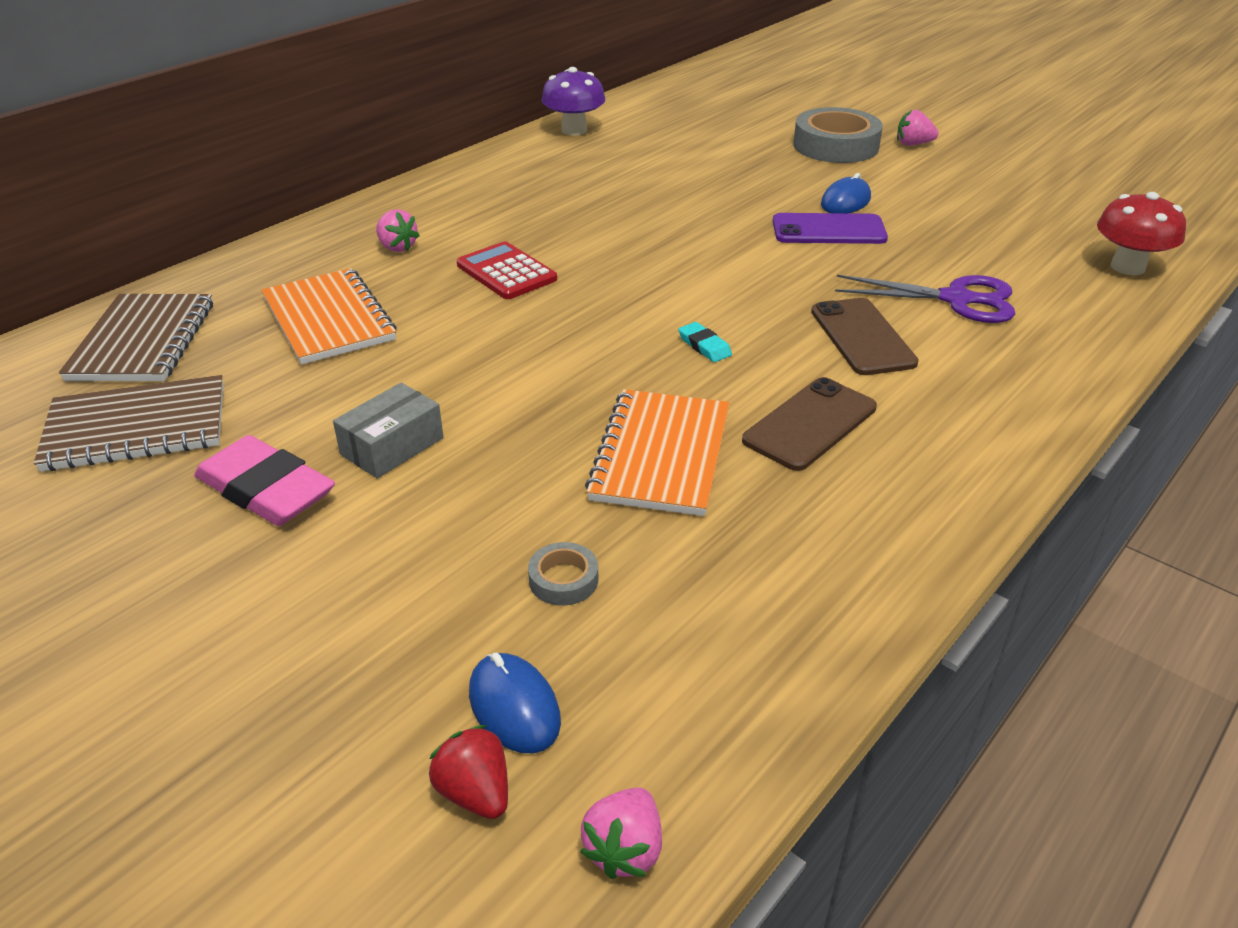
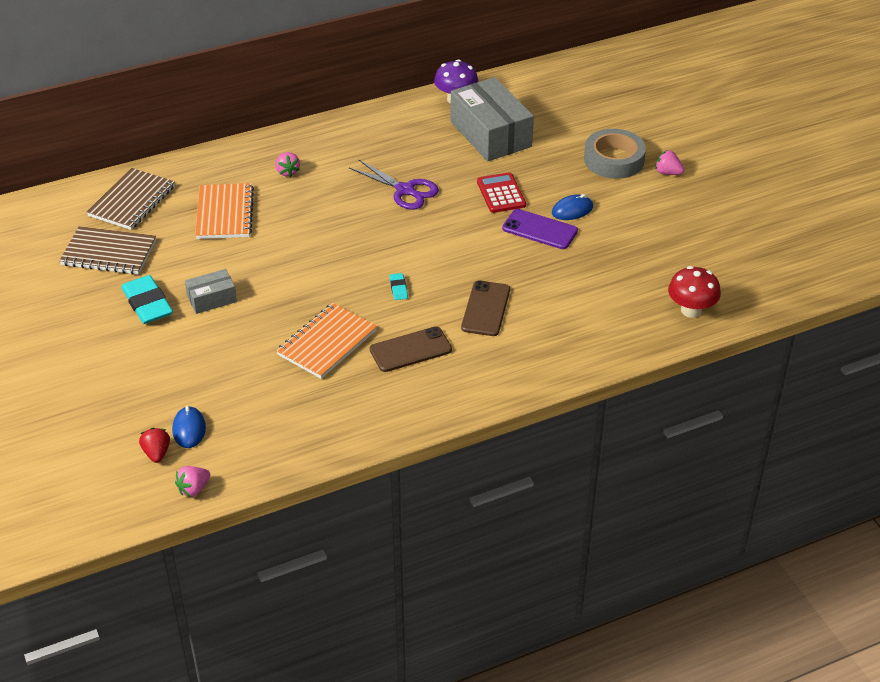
camera: 25 degrees right, 5 degrees up
(266, 489) = (147, 304): pink eraser -> turquoise eraser
(506, 272) = (333, 207): red calculator -> red calculator (501, 193)
(563, 580) = (241, 387): grey tape -> none
(654, 152) = (490, 134): none -> grey box
(956, 299) = (563, 301): purple scissors -> purple scissors (405, 190)

